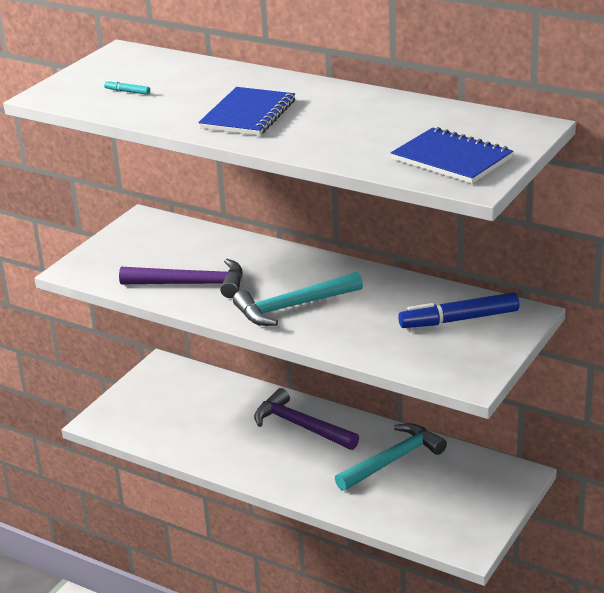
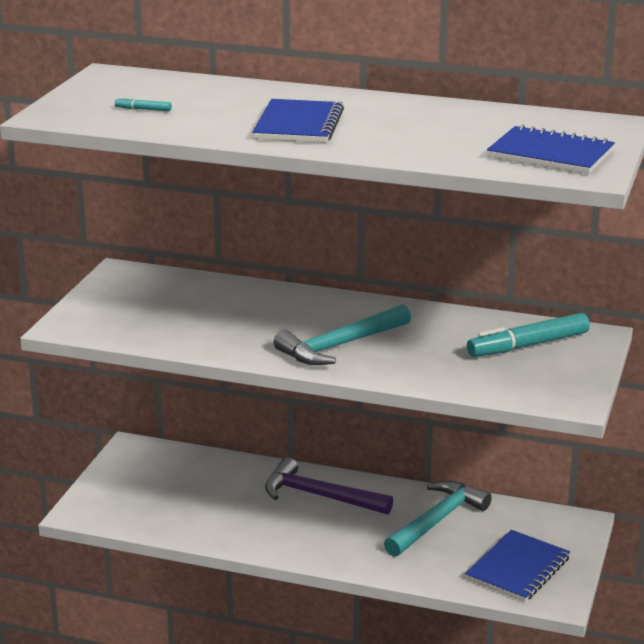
camera: 15 degrees left, 5 degrees down
(191, 284) = (212, 332): purple hammer -> none
(446, 514) = (518, 569): none -> blue notebook
(459, 319) = (528, 345): blue marker -> turquoise marker

